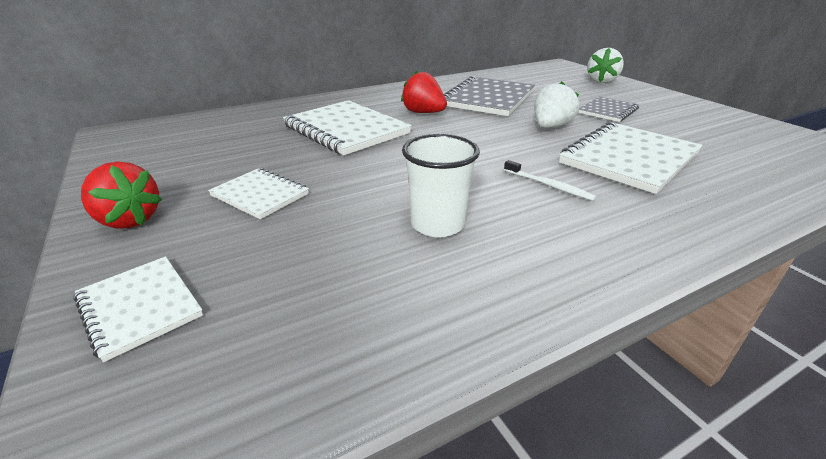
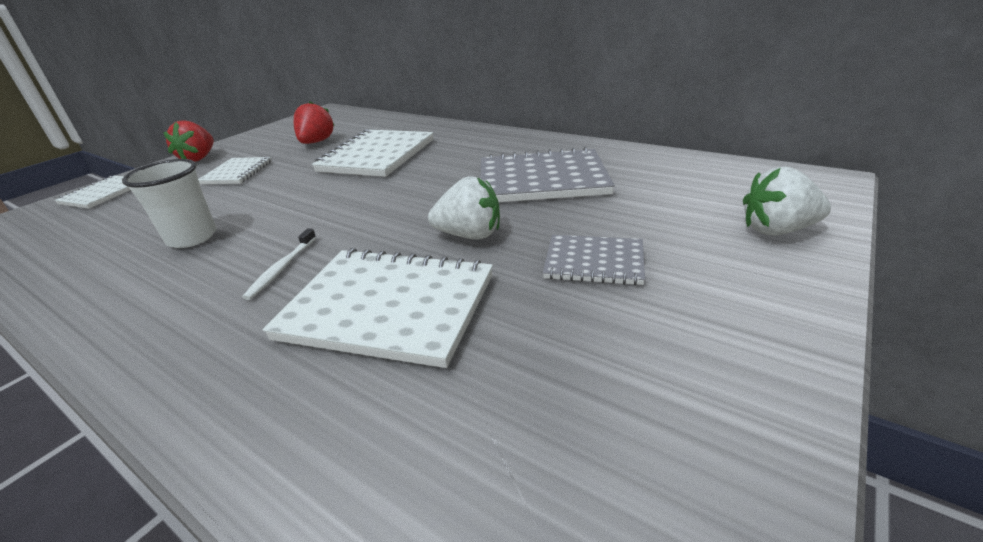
camera: 65 degrees right, 0 degrees up
(423, 113) = (453, 166): red strawberry -> red strawberry (316, 142)

